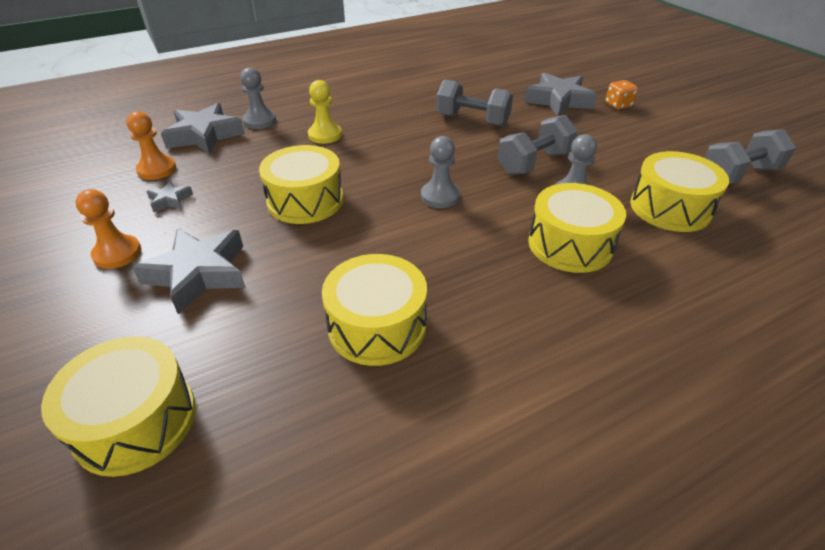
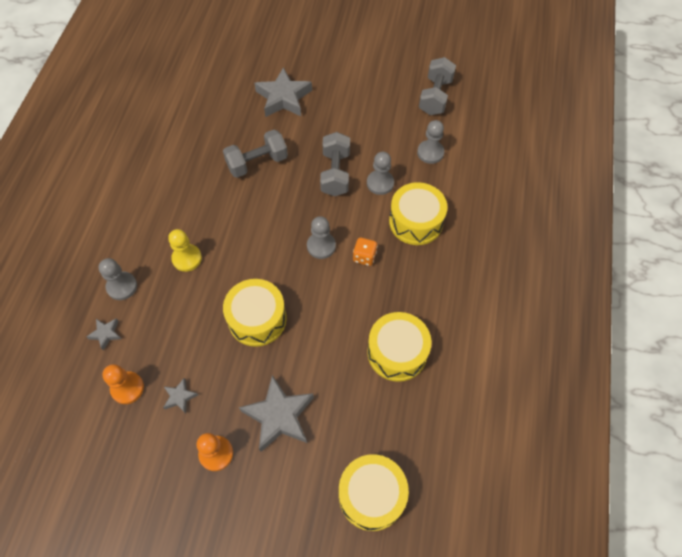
camera: 50 degrees left, 20 degrees up
(204, 135) = (106, 334): grey star -> grey star, size x0.48
(618, 105) = (321, 75): orange dice -> orange dice (364, 257)
(670, 208) = (430, 153): yellow drum -> grey pawn

